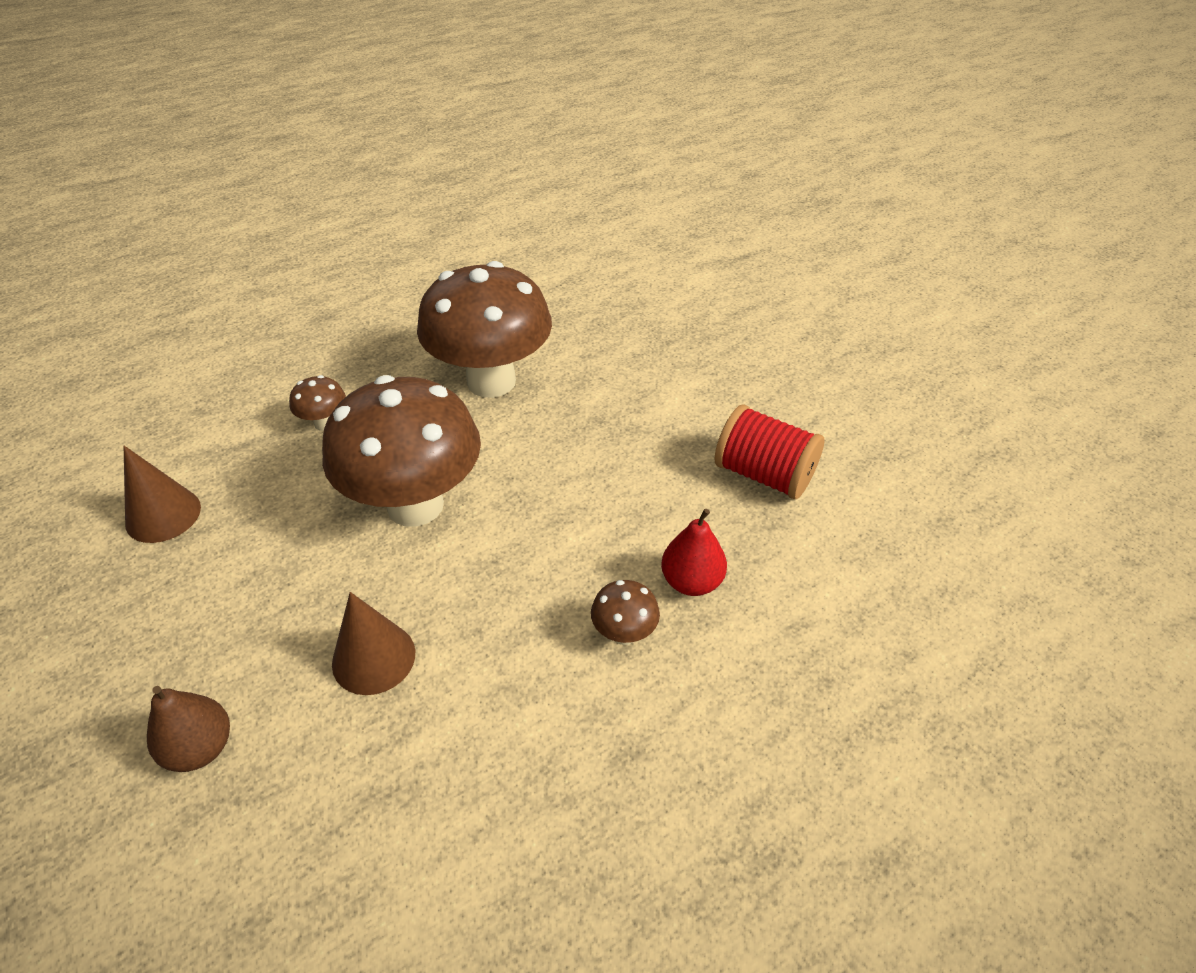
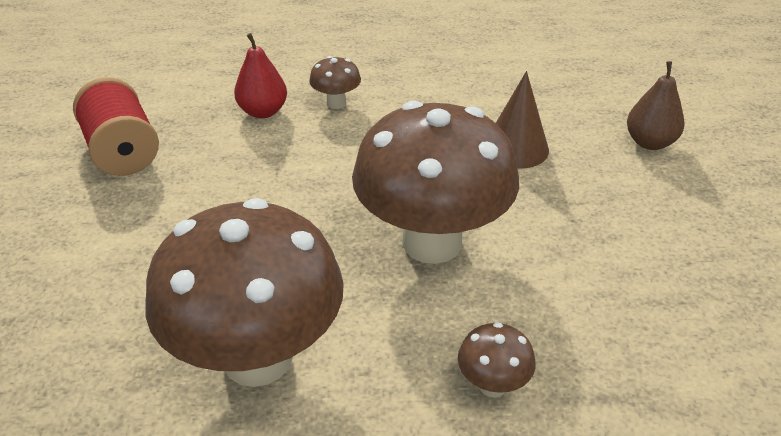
camera: 150 degrees left, 5 degrees down
(163, 515) = (702, 336): brown cone -> none

